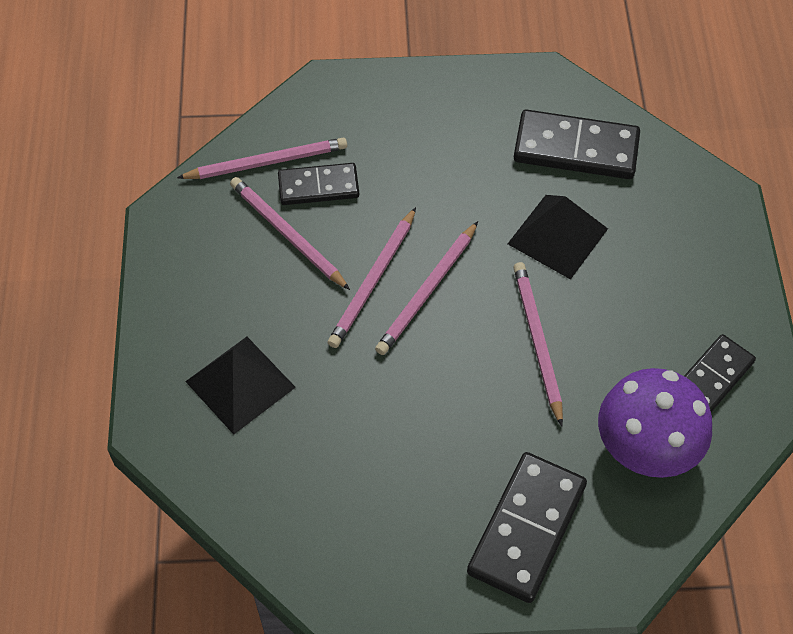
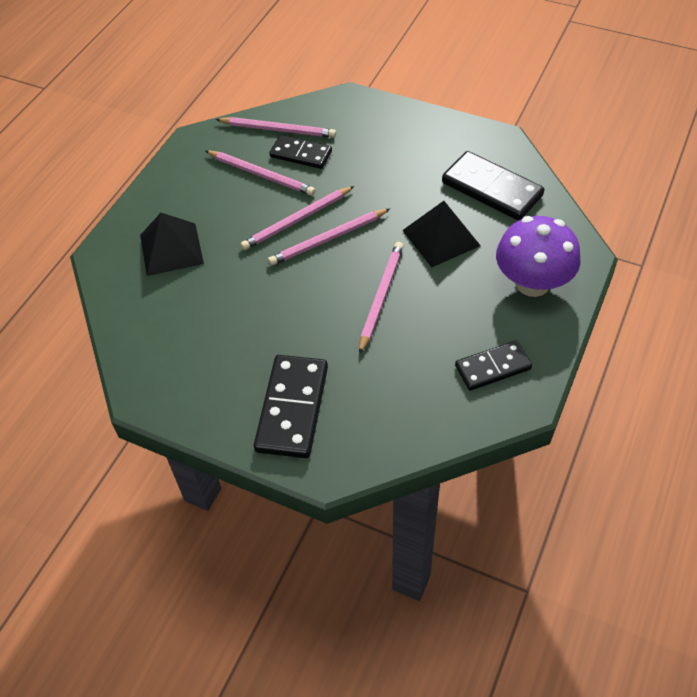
camera: 30 degrees right, 5 degrees down
(287, 234) = (261, 175): pink pencil -> pink pencil turned 135 degrees clockwise
(526, 529) = (292, 408): black domino -> black domino turned 45 degrees counterclockwise
(645, 448) = (411, 393): purple mushroom -> purple mushroom (532, 283)

